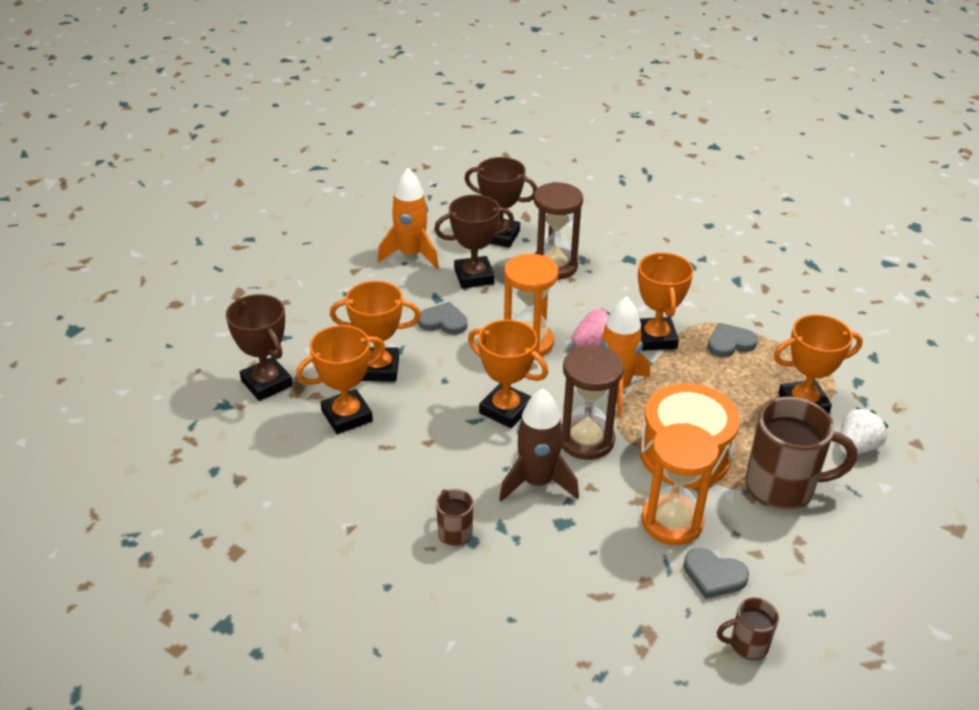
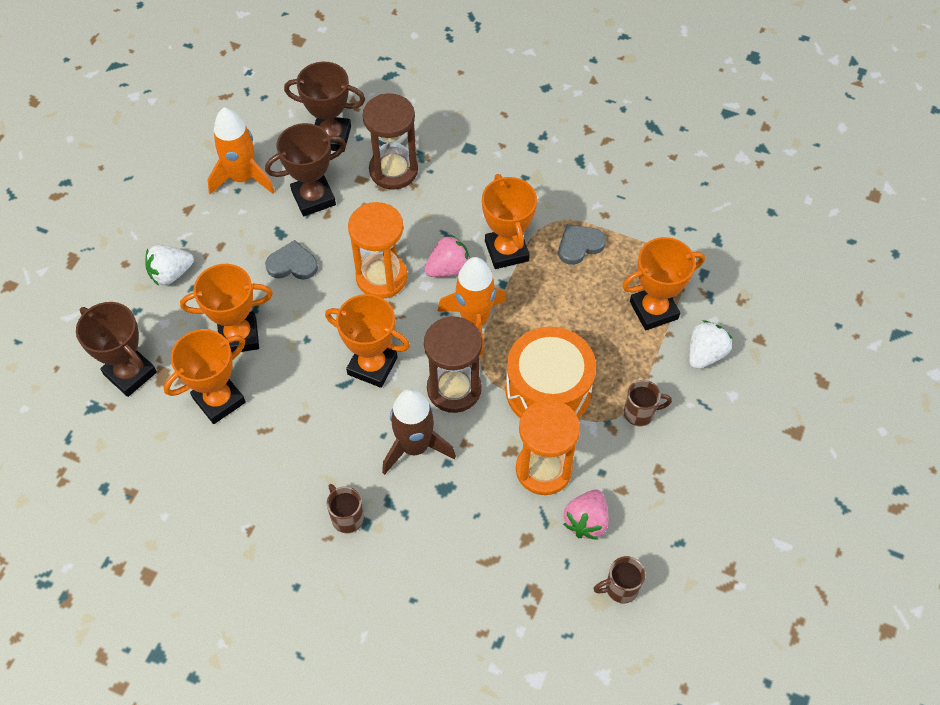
camera: 10 degrees left, 20 degrees up
(326, 314) = (171, 274): none -> white strawberry
(714, 576) = (586, 521): grey heart -> pink strawberry
(782, 488) = (640, 413): brown mug -> brown mug, size x0.49

